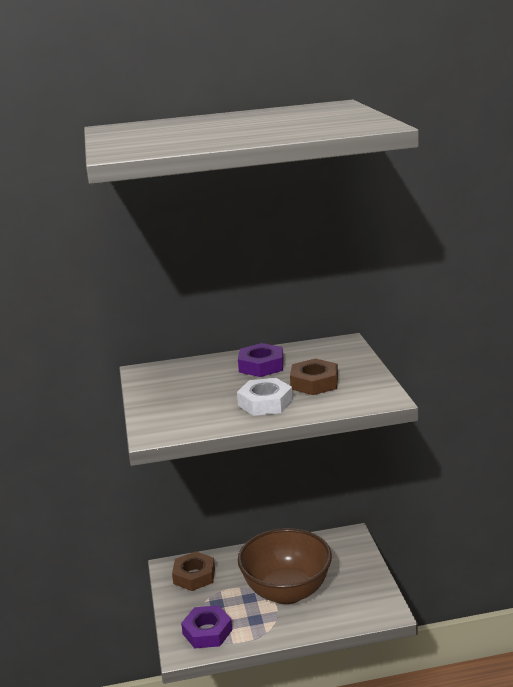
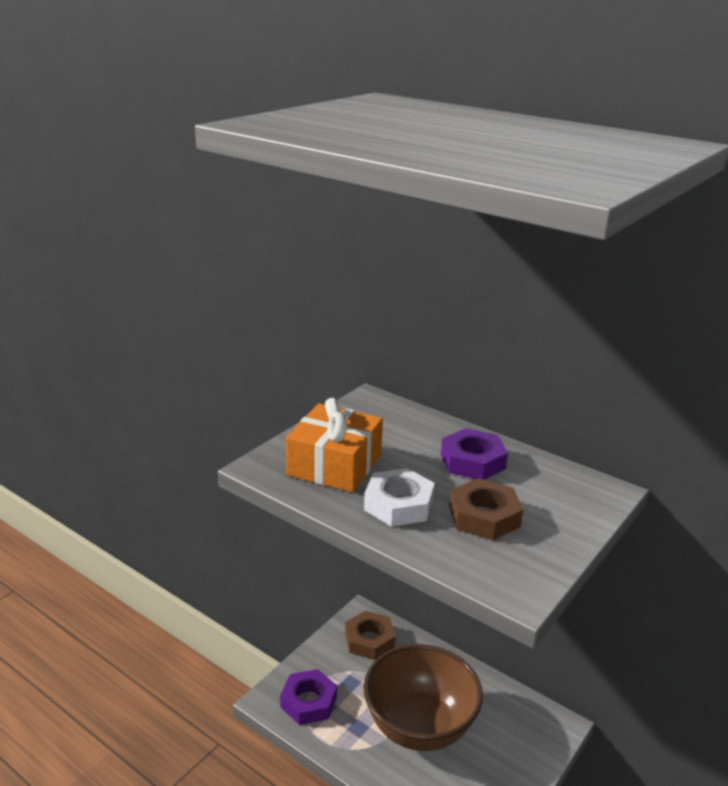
camera: 45 degrees right, 5 degrees up
(193, 408) = (334, 465): none -> orange gift

